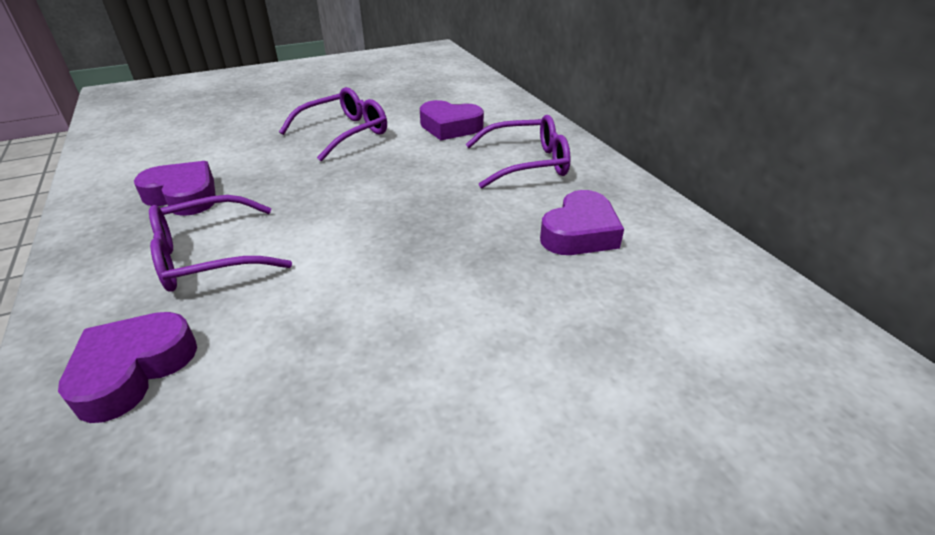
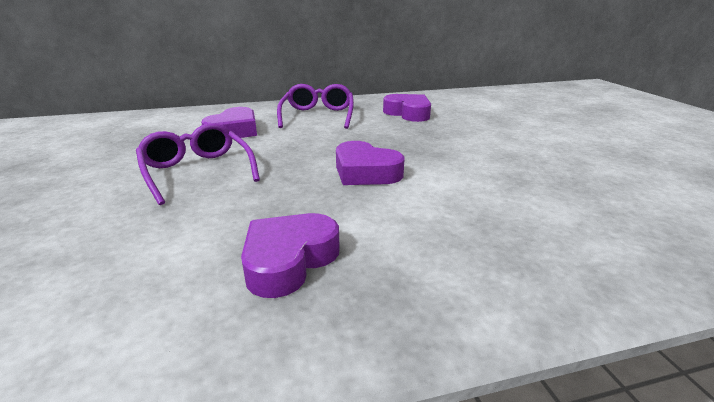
camera: 80 degrees left, 10 degrees down
(133, 370) = (585, 244): purple heart -> purple heart (365, 172)
(209, 256) = (425, 227): purple glasses -> none

